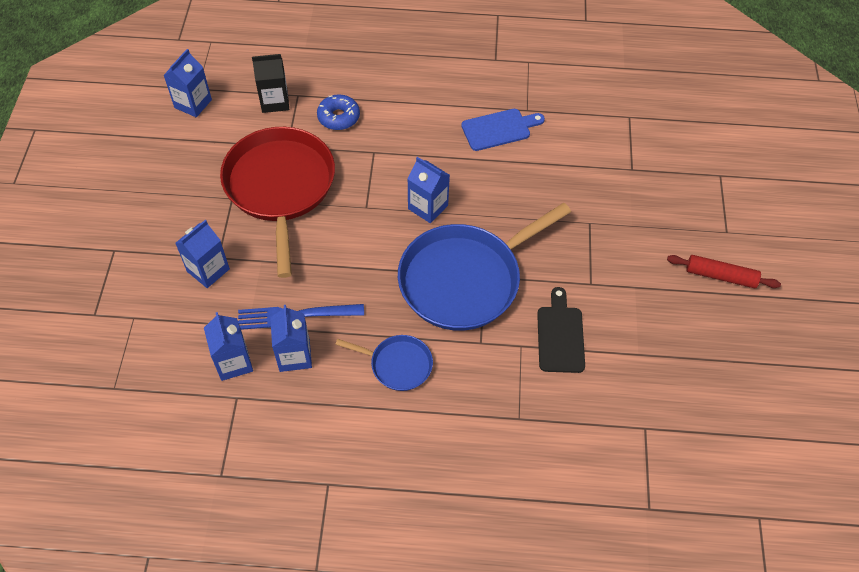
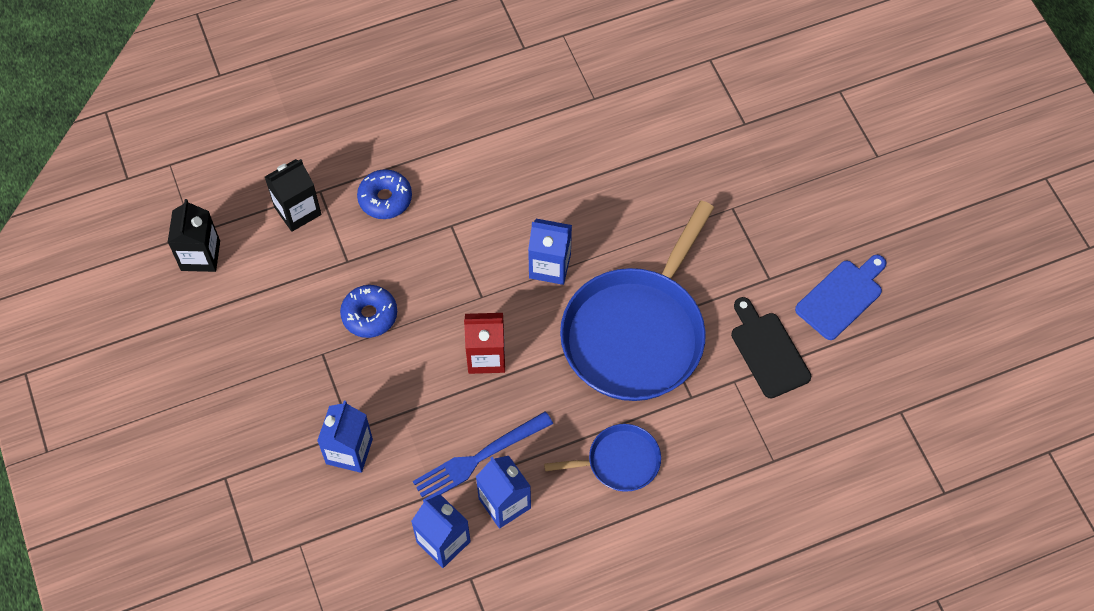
camera: 25 degrees left, 5 degrees up
(193, 104) = (200, 255): blue carton -> black carton
(280, 187) = (369, 315): red pan -> blue donut
(344, 248) = (486, 356): none -> red carton
(499, 129) = (576, 136): blue cutting board -> blue cutting board (841, 297)
(720, 276) = (895, 210): red rolling pin -> none

